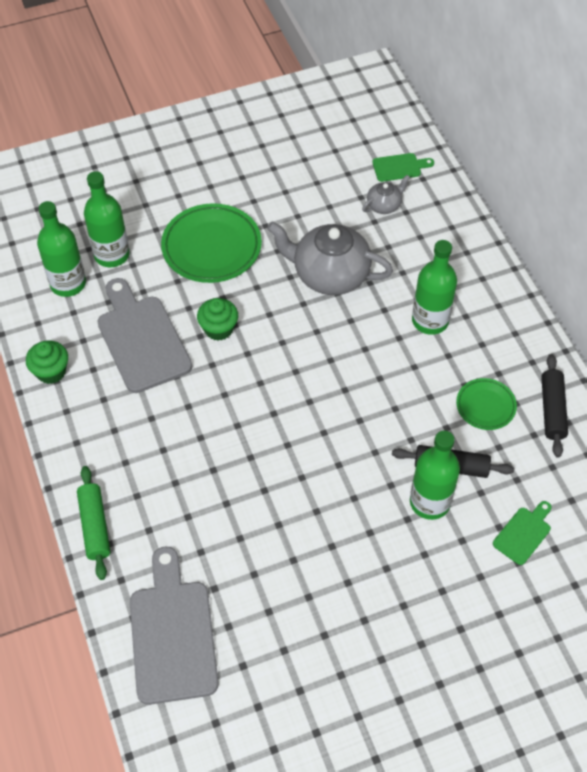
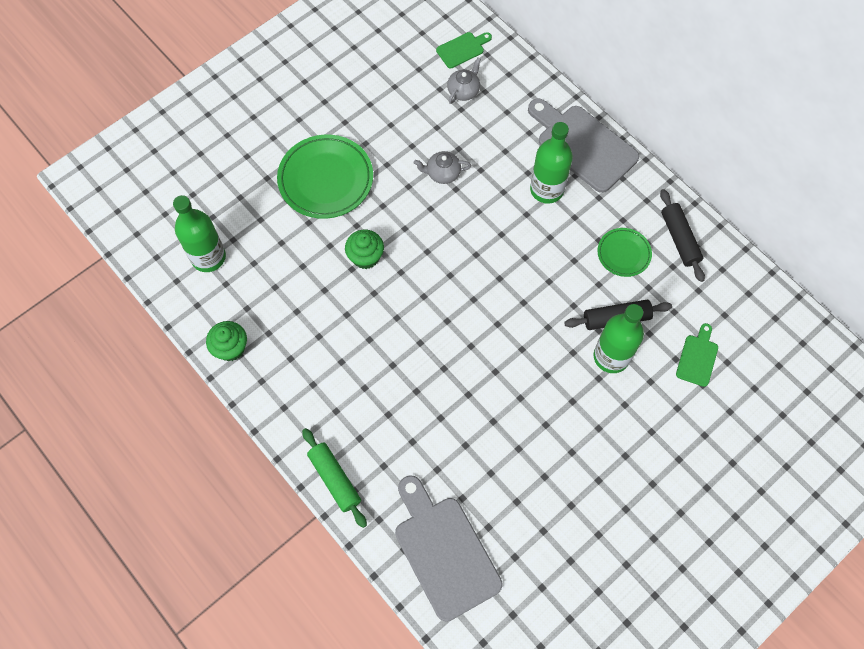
camera: 20 degrees left, 10 degrees up
(112, 255) = (237, 216): green bottle -> none
(141, 339) = (300, 289): grey cutting board -> grey cutting board (583, 145)
(329, 275) = (442, 173): grey teapot -> grey teapot, size x0.48

